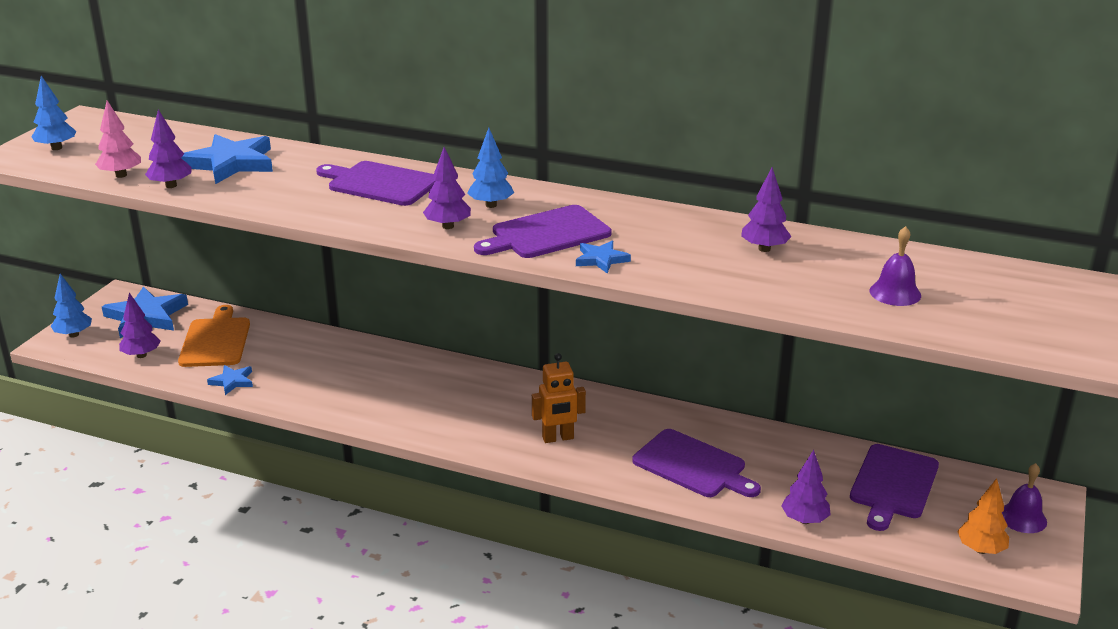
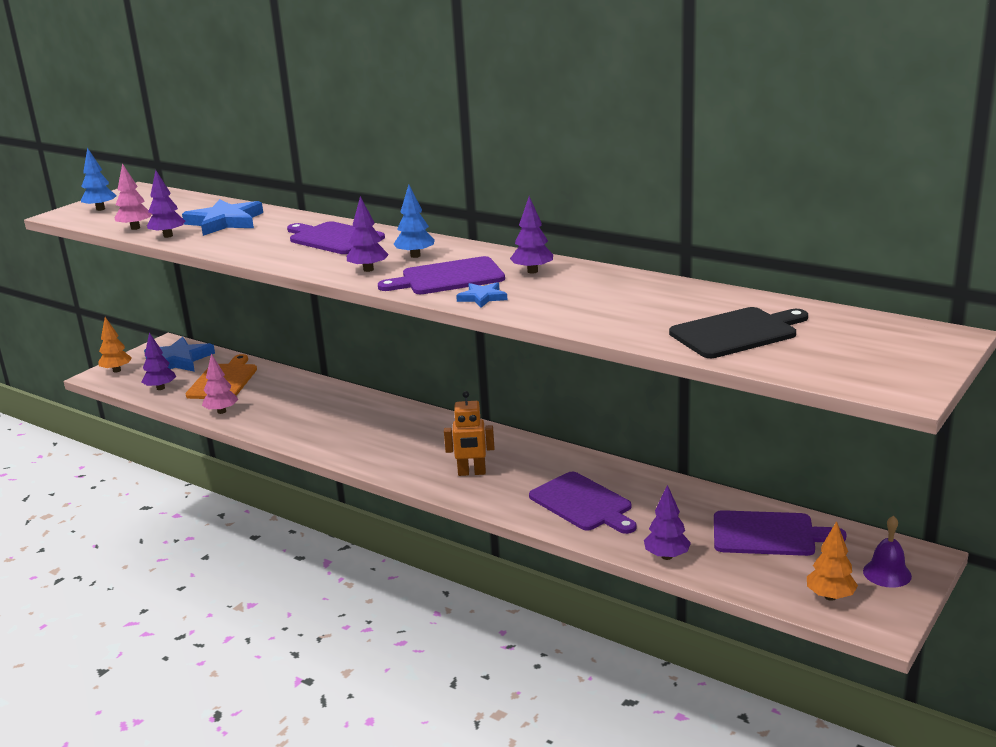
camera: 15 degrees right, 5 degrees down
(74, 335) = (117, 370): blue tree -> orange tree
(232, 381) = (221, 411): blue star -> pink tree
(764, 249) = (636, 295): purple tree -> purple tree (532, 271)
(893, 484) = (768, 534): purple cutting board -> purple cutting board turned 120 degrees counterclockwise
(895, 293) = (736, 332): purple bell -> black cutting board

